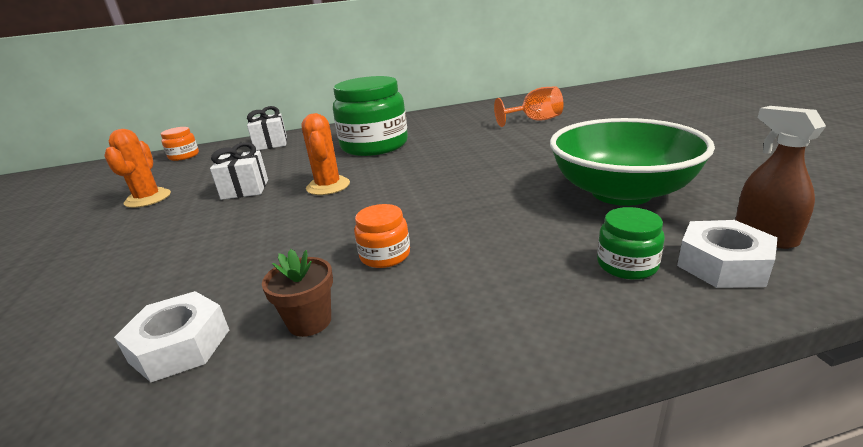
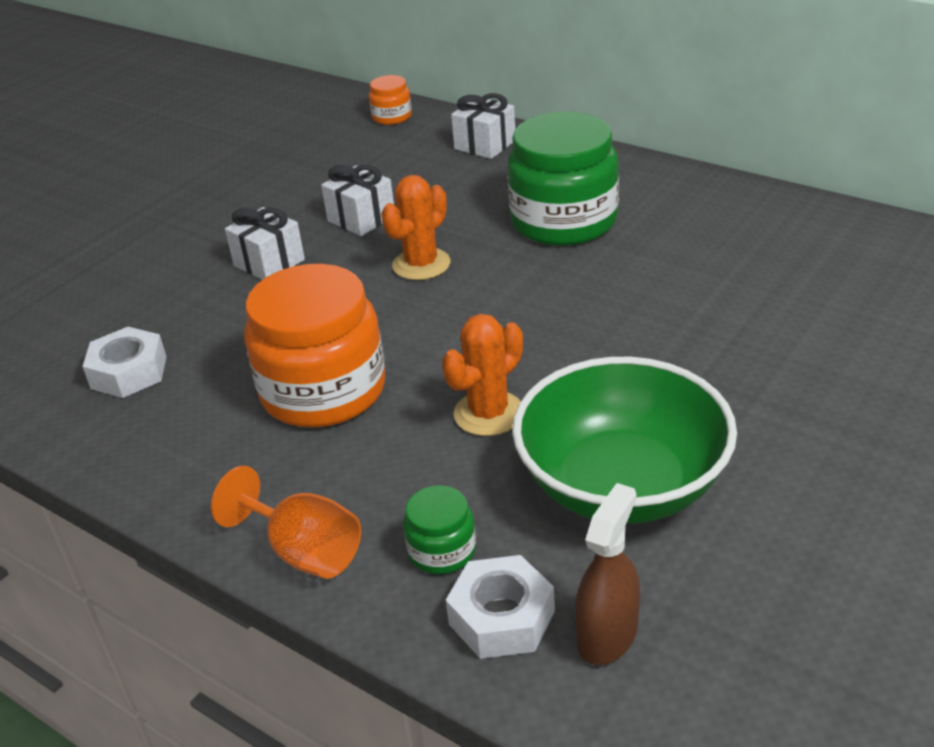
camera: 50 degrees right, 10 degrees up
(148, 198) = (288, 178): orange cactus -> orange cactus (488, 413)
(208, 231) = (269, 263): none -> white gift
(309, 321) = (201, 412): brown flower pot -> none
(385, 255) = (323, 391): orange jar -> orange jar, size x2.21
(535, 120) = (822, 299): orange goblet -> orange goblet (304, 551)

